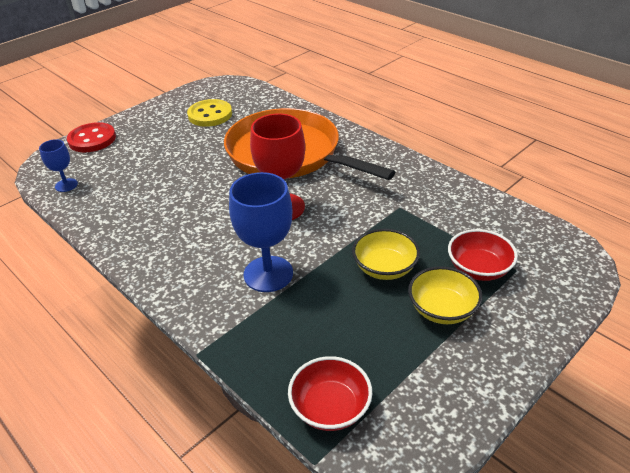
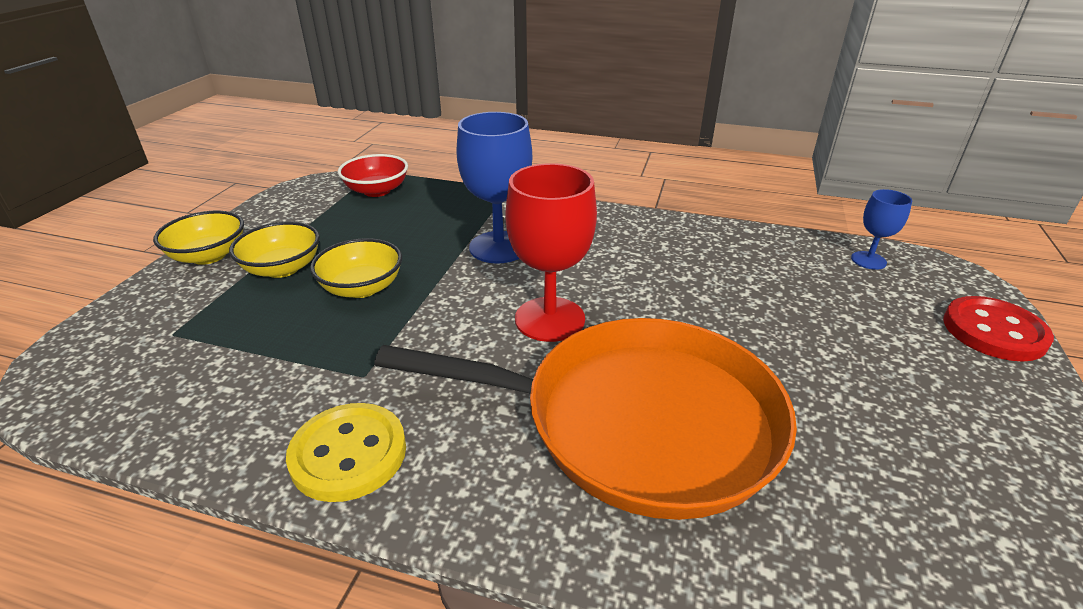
camera: 150 degrees right, 5 degrees down
(210, 115) = (930, 475): yellow button -> yellow button (348, 454)
(478, 269) = (229, 320): red bowl -> none
(508, 350) = (209, 256): none -> yellow bowl

